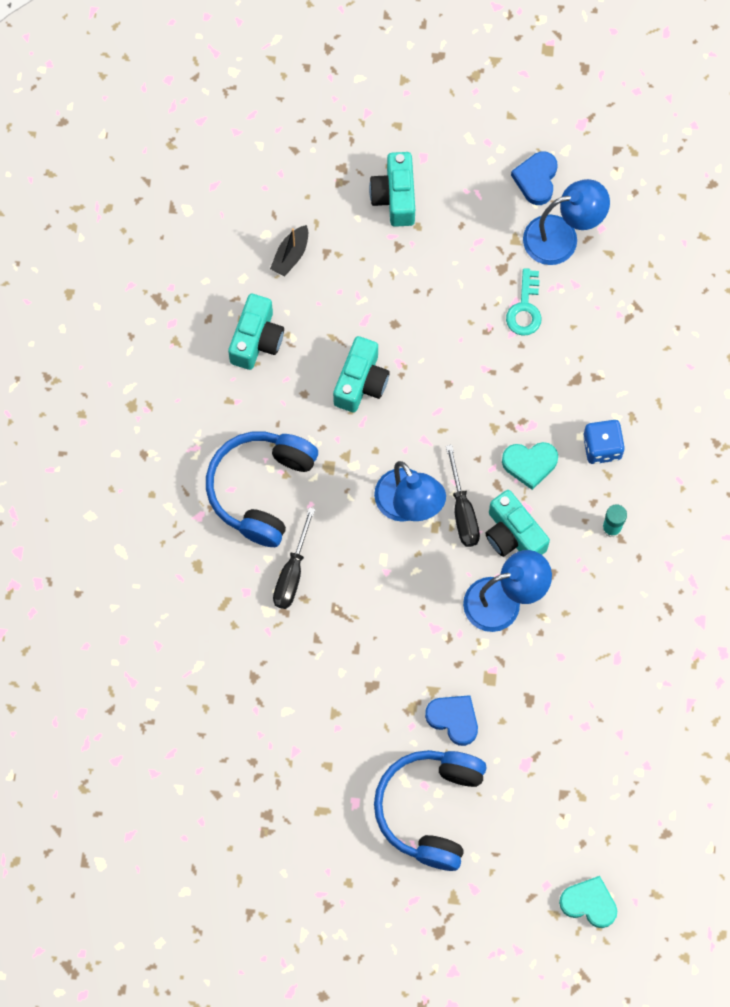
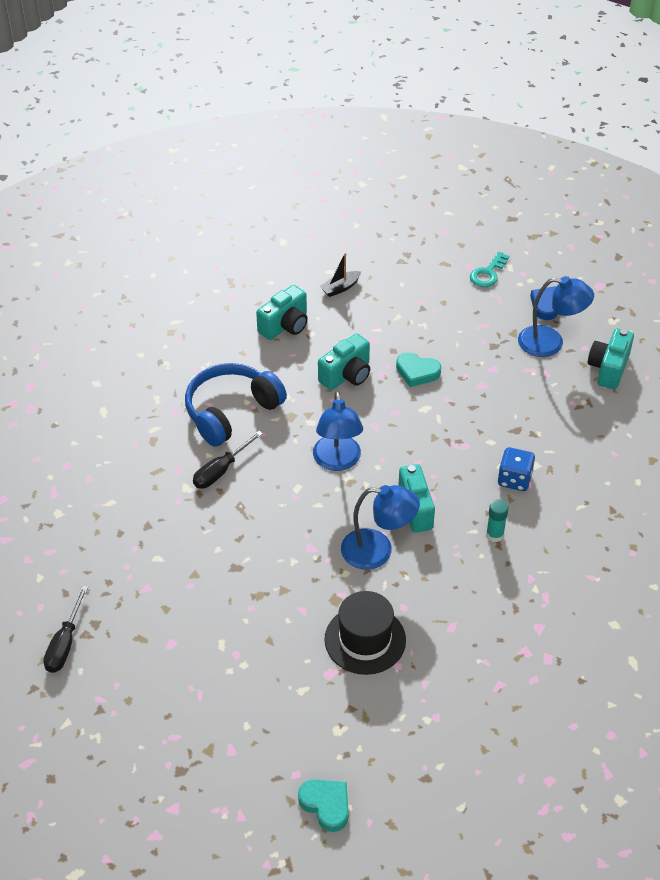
camera: 25 degrees right, 25 degrees down
(395, 197) = (436, 281): turquoise camera -> turquoise camera (608, 368)
(430, 809) = (230, 673): blue headphones -> none
(453, 719) = (288, 616): blue heart -> none
(462, 511) = (378, 480): black screwdriver -> black screwdriver (65, 643)
(525, 309) = (498, 374): turquoise key -> turquoise key (488, 273)
(529, 464) = (449, 469): turquoise heart -> turquoise heart (417, 372)
(541, 711) = (365, 640): none -> black hat

